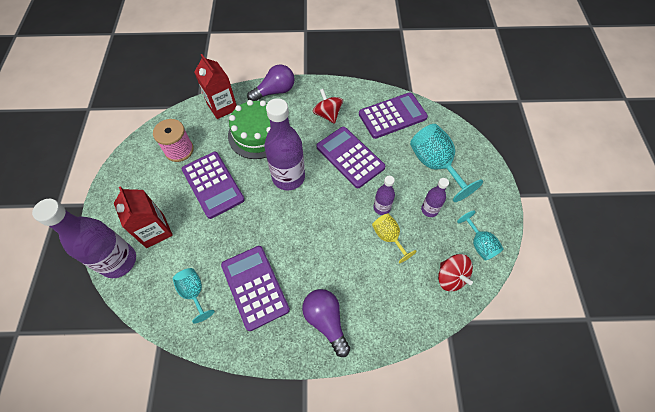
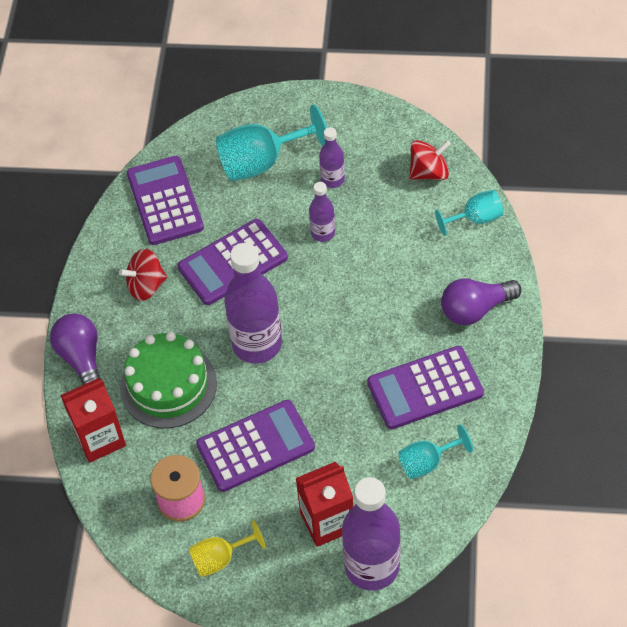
camera: 80 degrees left, 5 degrees down
(388, 237) = (368, 230): yellow goblet -> yellow goblet (220, 558)
(479, 244) = (387, 135): turquoise goblet -> turquoise goblet (476, 218)

